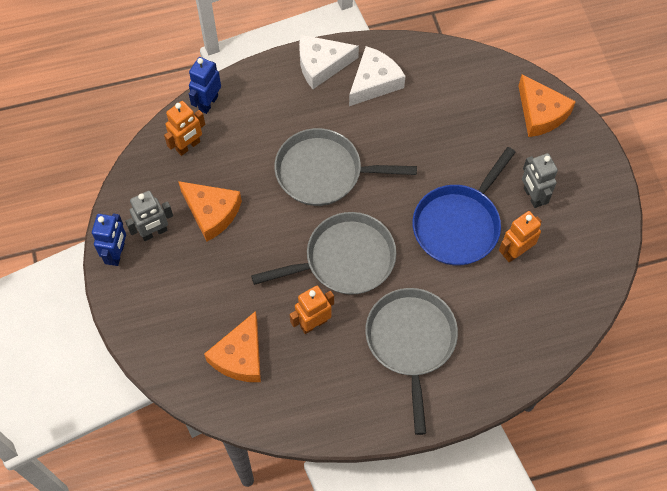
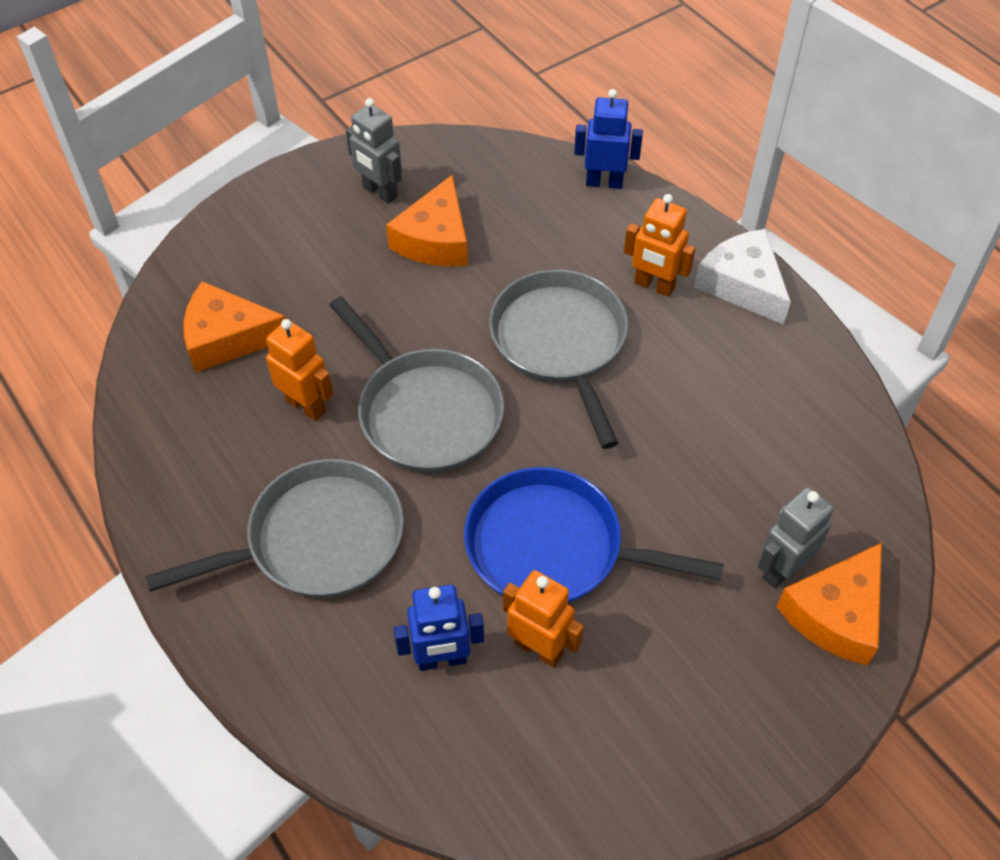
camera: 70 degrees right, 10 degrees down
(117, 254) = (334, 167): blue robot -> blue robot (442, 660)
(188, 146) = (526, 184): orange robot -> orange robot (654, 286)
(374, 82) = (752, 357): white cheese -> none
(532, 196) = (660, 646): grey robot -> grey robot (782, 569)

